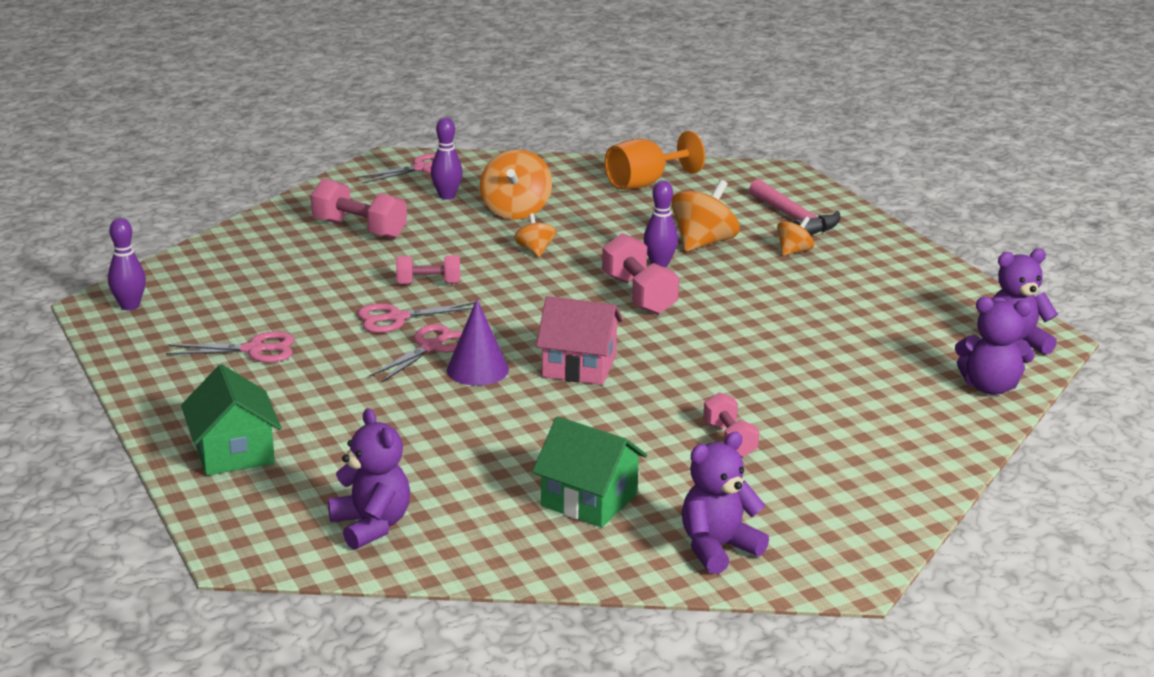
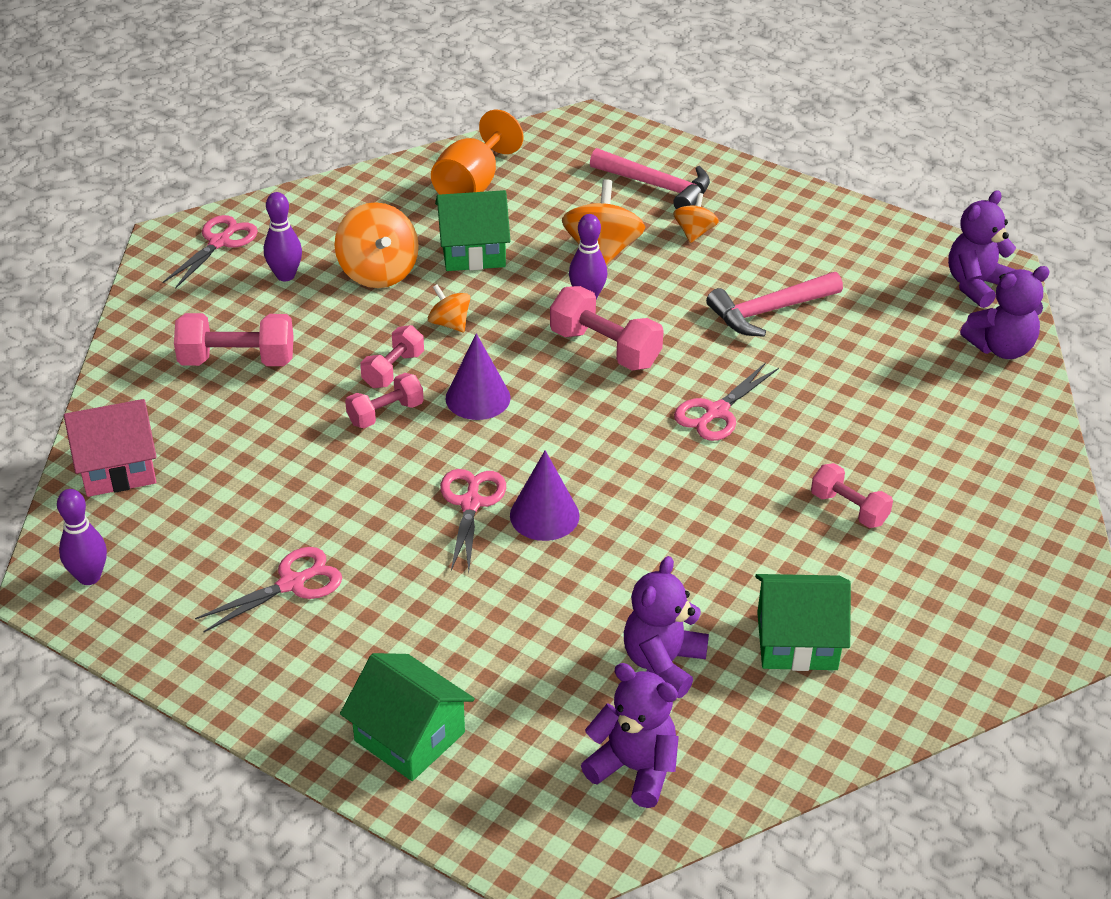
camera: 30 degrees left, 15 degrees up
(397, 318) = (398, 476): pink scissors -> pink scissors (716, 412)
(463, 263) = (393, 370): none -> pink dumbbell
(506, 294) = (478, 398): none -> purple cone
(579, 366) = (635, 469): pink house -> pink house (117, 467)
(601, 218) = (473, 251): none -> green house
(717, 548) = (952, 648): purple teddy bear -> purple teddy bear (663, 663)
(802, 310) = (768, 311): none -> pink hammer

